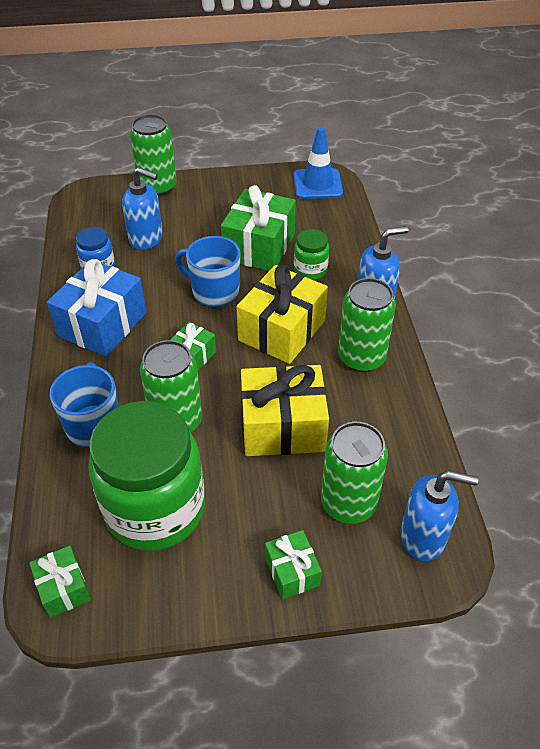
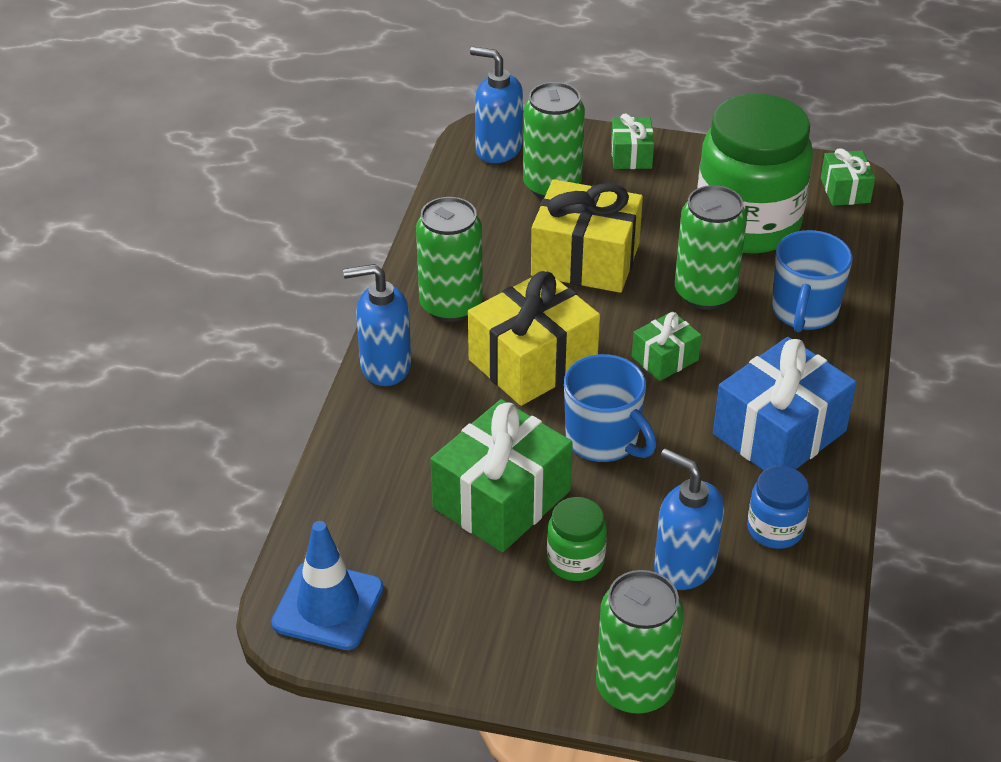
camera: 160 degrees left, 5 degrees down
(310, 270) = (444, 437): green jar -> green jar (575, 561)

